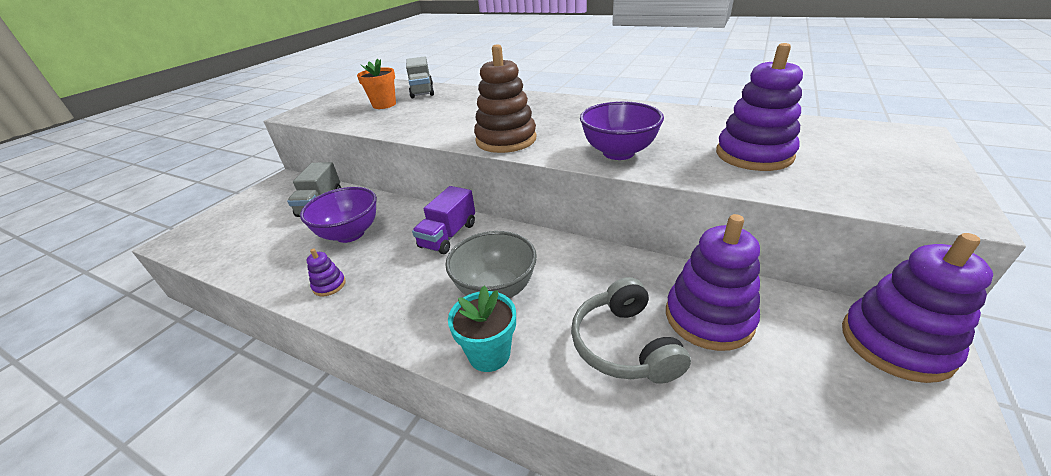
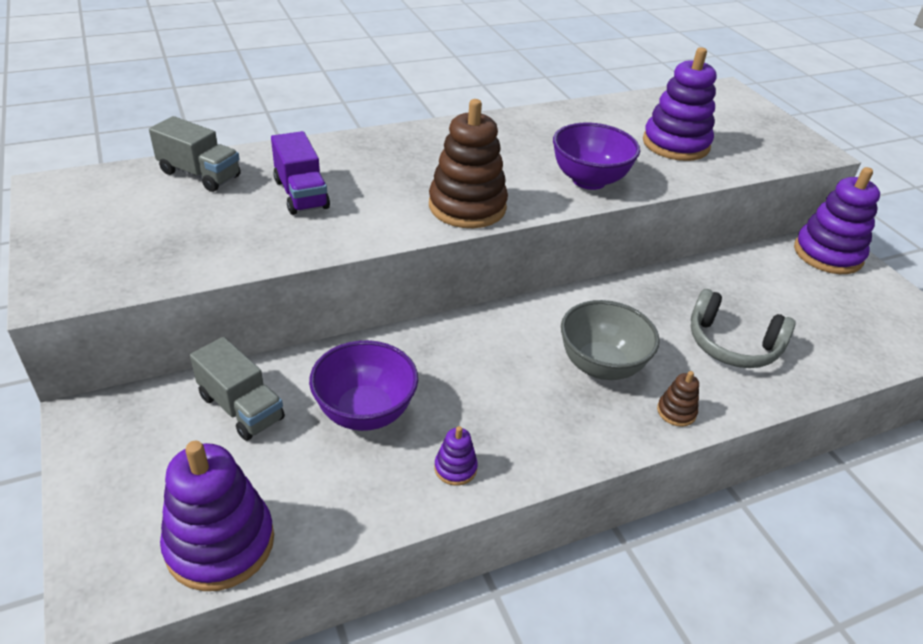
camera: 55 degrees left, 5 degrees up
(384, 105) = (189, 217): orange flower pot -> none
(448, 235) = (475, 347): purple truck -> purple truck (301, 194)
(489, 354) = (676, 412): turquoise flower pot -> brown stacking toy
(708, 317) = (744, 294): purple stacking toy -> purple stacking toy (220, 543)

